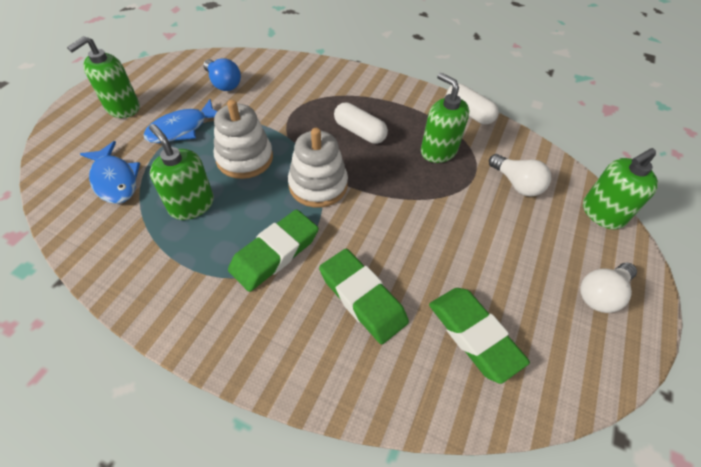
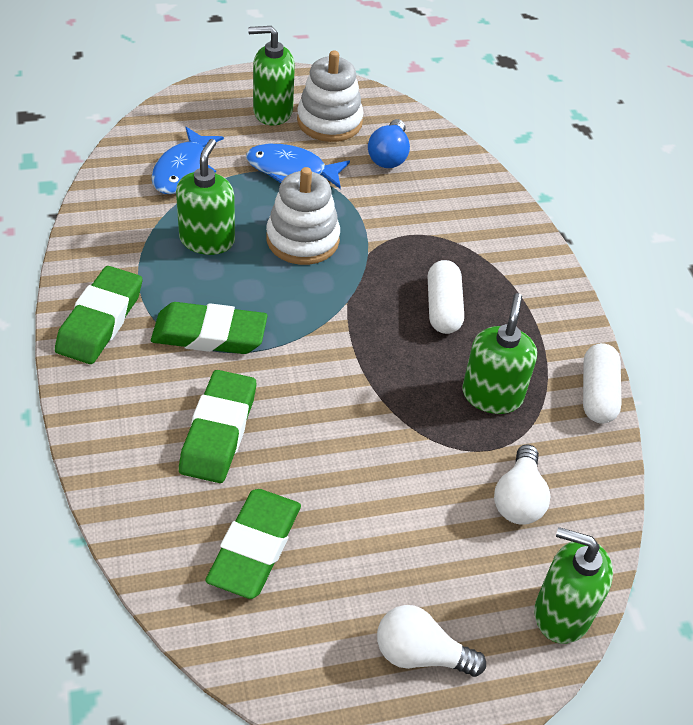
camera: 50 degrees right, 5 degrees down
(197, 312) = (100, 320): none -> green eraser
(318, 185) = (326, 317): white stacking toy -> white stacking toy (329, 121)

